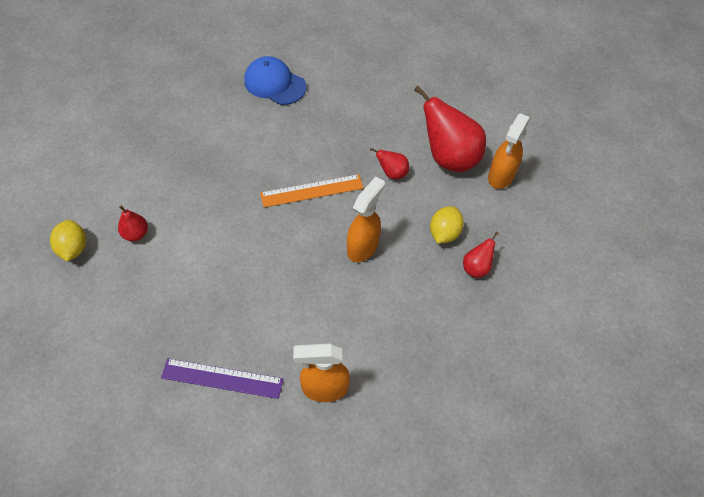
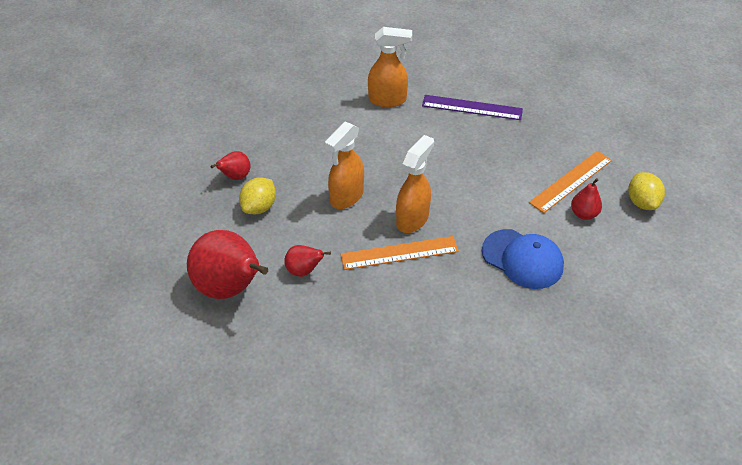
camera: 175 degrees left, 10 degrees down
(136, 272) = (571, 181): none -> orange ruler
(275, 83) = (455, 404): blue cap -> blue cap (522, 259)
(500, 176) = (175, 264): orange spray bottle -> orange spray bottle (412, 219)

